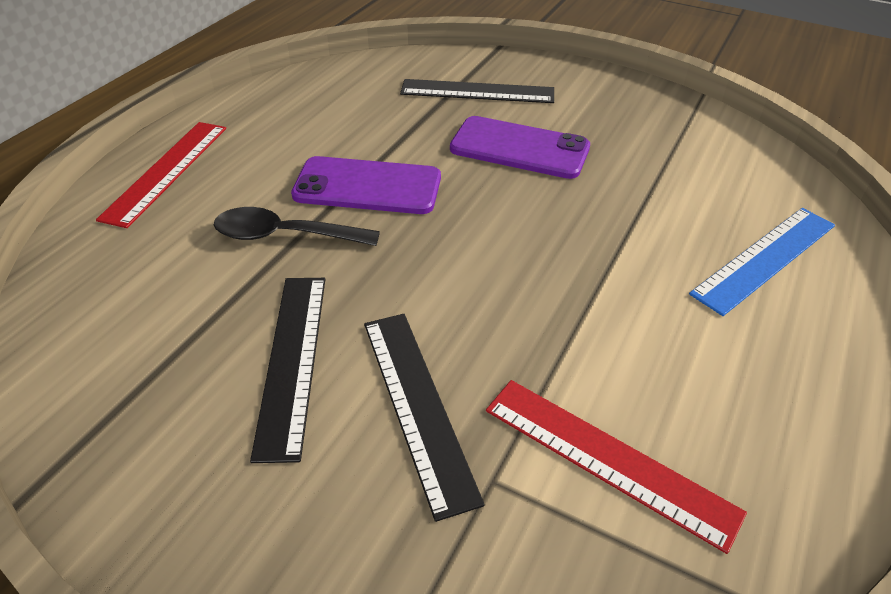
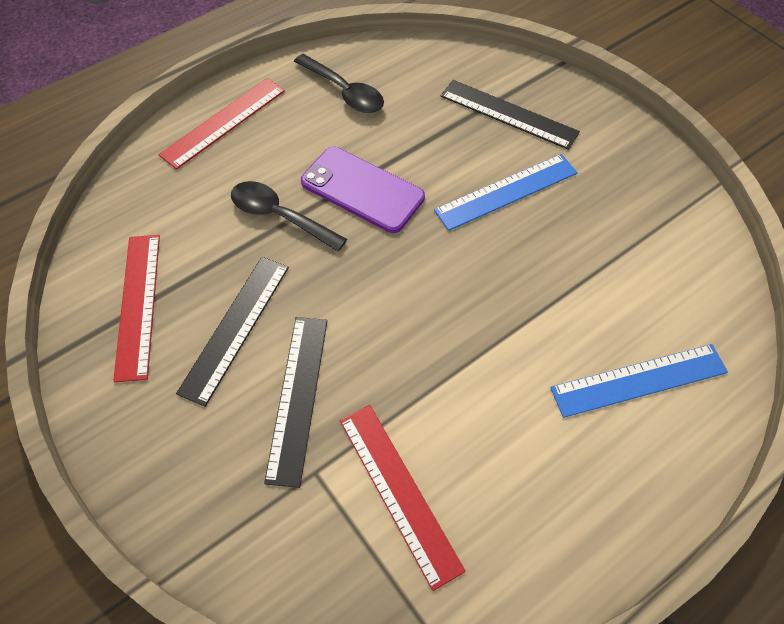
camera: 25 degrees right, 15 degrees up
(142, 380) = (138, 304): none -> red ruler
(296, 114) = (345, 92): none -> black spoon
(519, 148) = (506, 191): purple phone -> blue ruler

